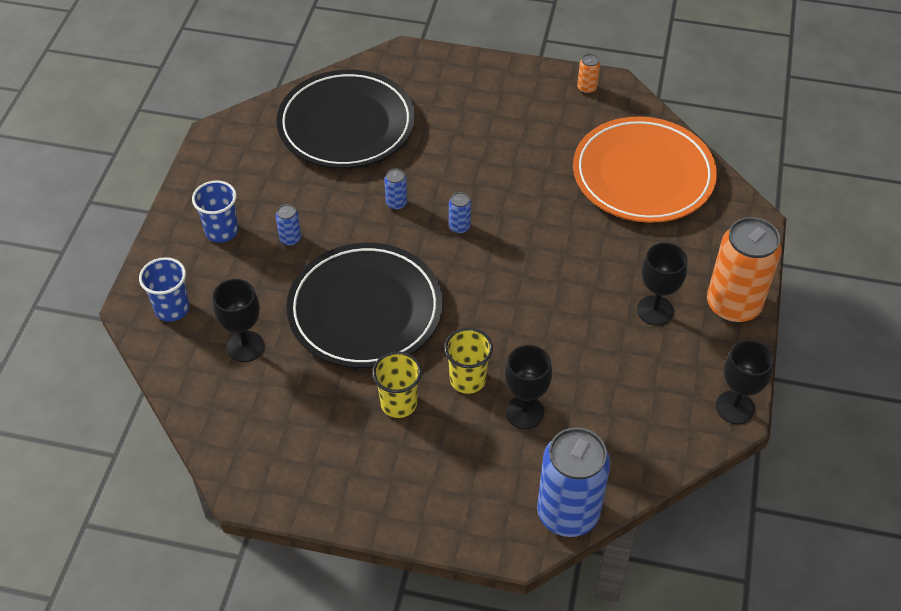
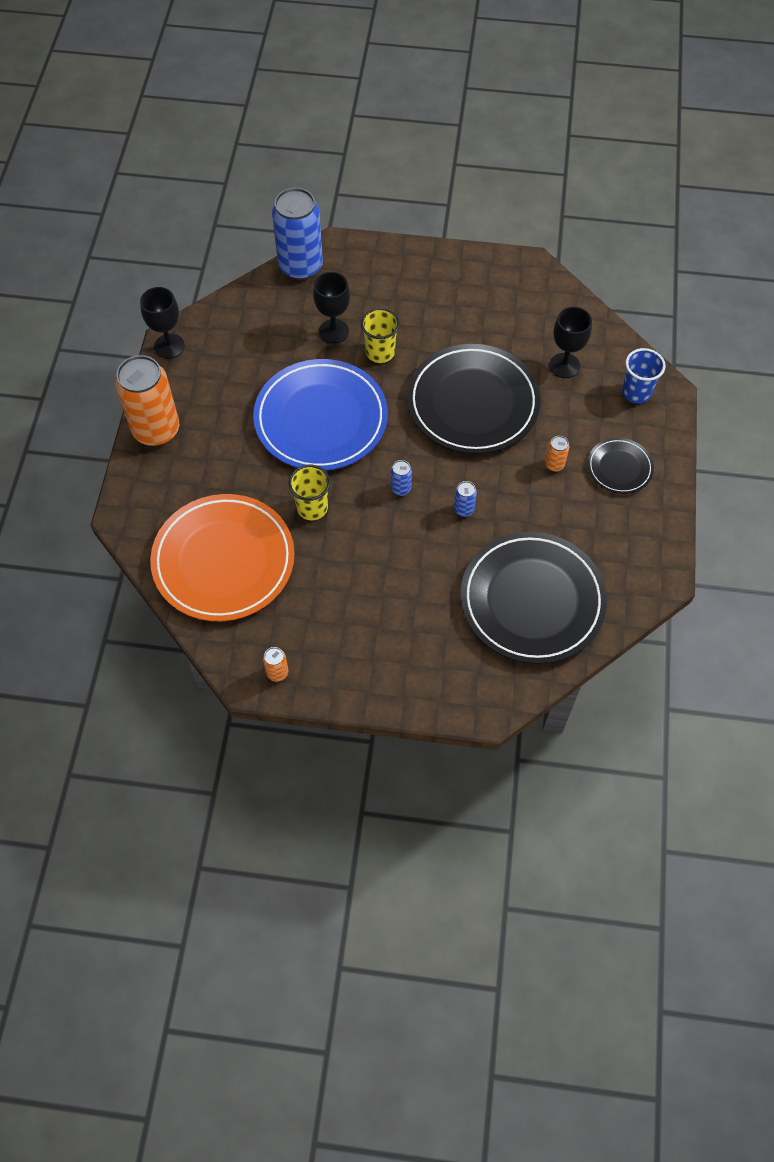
camera: 175 degrees right, 10 degrees up
(222, 231) = (619, 468): blue cup -> black plate
(290, 239) = (554, 464): blue can -> orange can
(399, 403) = (432, 331): yellow cup -> yellow cup (312, 508)
(543, 304) = (321, 419): none -> blue plate
(655, 310) = (224, 420): black goblet -> none

